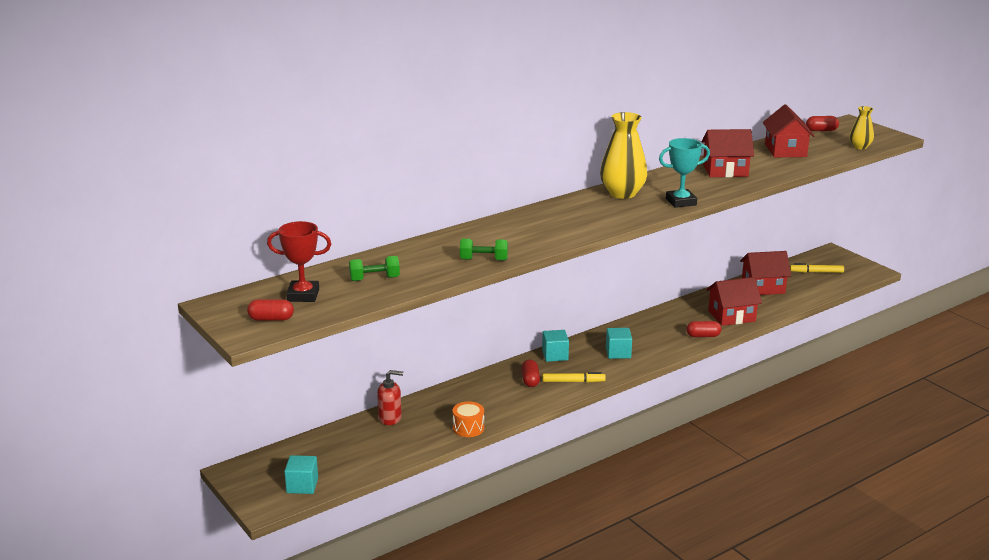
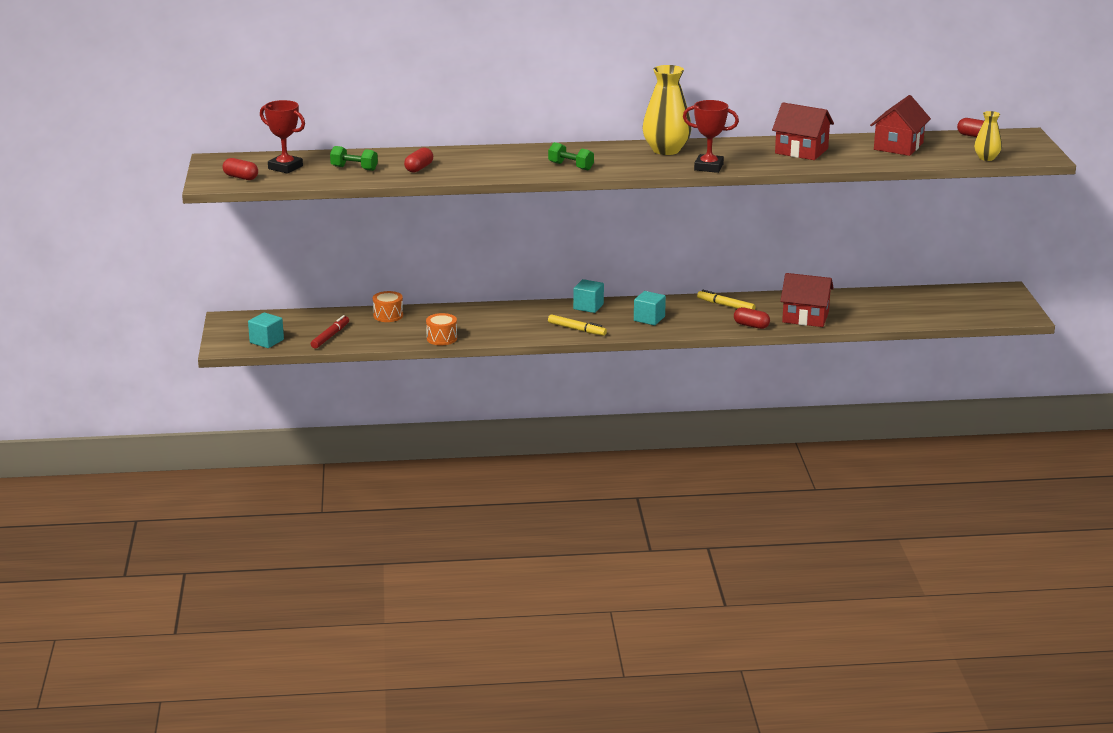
camera: 30 degrees right, 0 degrees up
(360, 459) = (330, 336): none -> red marker
(390, 418) = (388, 315): red soap dispenser -> orange drum
(483, 260) = (460, 173): green dumbbell -> green dumbbell (571, 166)
(530, 380) = (540, 319): red capsule -> red capsule (419, 168)
(681, 202) = (708, 167): turquoise trophy -> red trophy
(763, 287) = (877, 302): red house -> none
(816, 272) = (958, 302): yellow marker -> yellow marker (725, 305)

